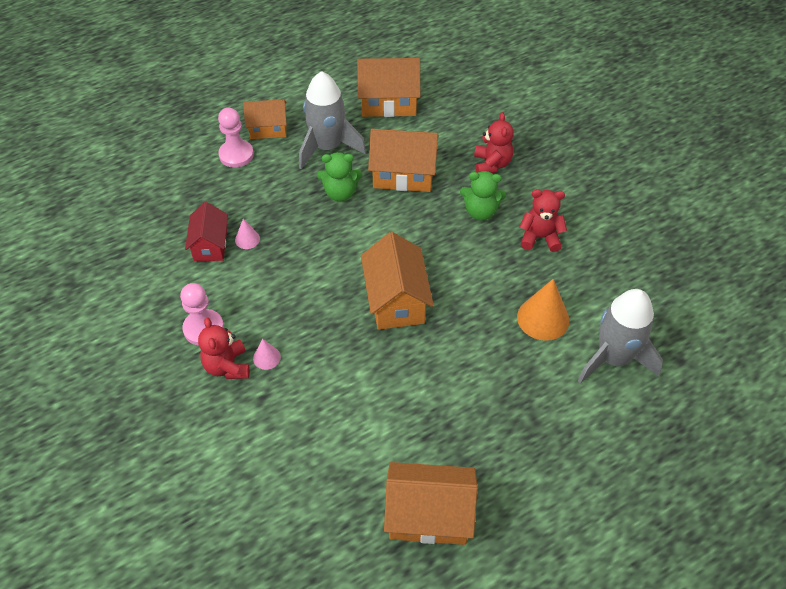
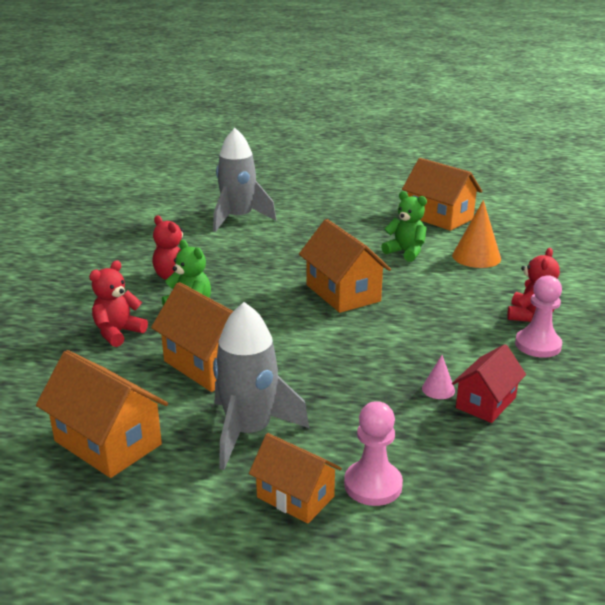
camera: 140 degrees left, 25 degrees down
(266, 357) = (490, 307): pink cone -> none
(340, 193) = (294, 381): green teddy bear -> green teddy bear (405, 252)
(396, 300) = (343, 293): orange house -> orange house turned 60 degrees counterclockwise
(543, 318) = (250, 246): orange cone -> orange cone (476, 257)

